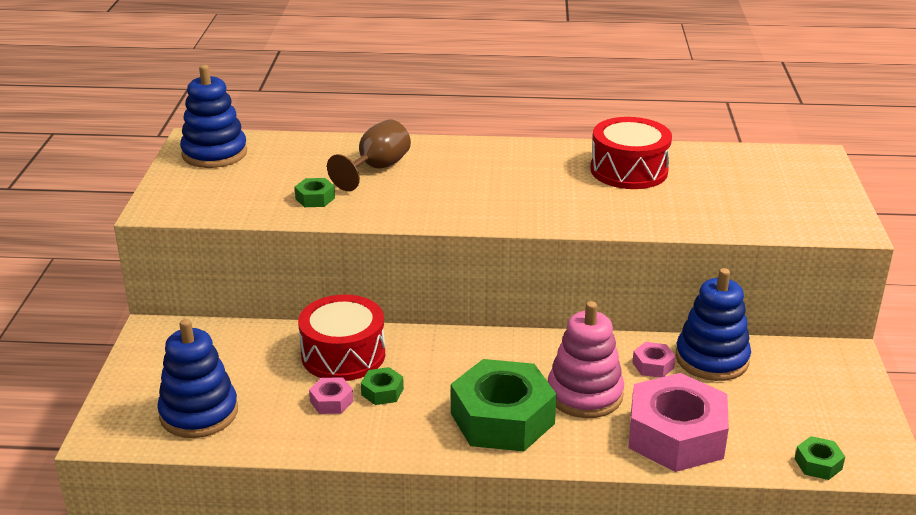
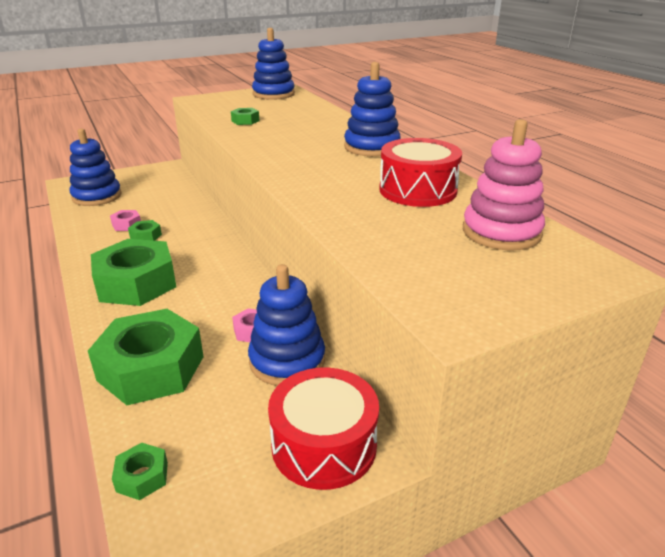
camera: 60 degrees right, 0 degrees up
(343, 355) = (179, 215): red drum -> red drum (324, 445)
(377, 168) = (304, 125): brown goblet -> none
(497, 156) = (371, 147): none -> blue stacking toy
(585, 394) = (187, 309): pink stacking toy -> pink stacking toy (501, 232)
(676, 435) = (151, 368): pink nut -> green nut

